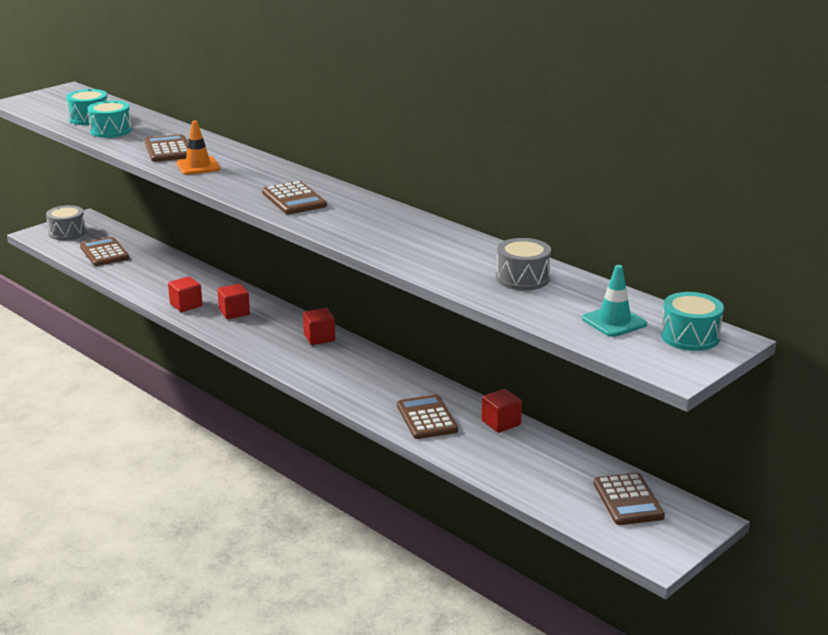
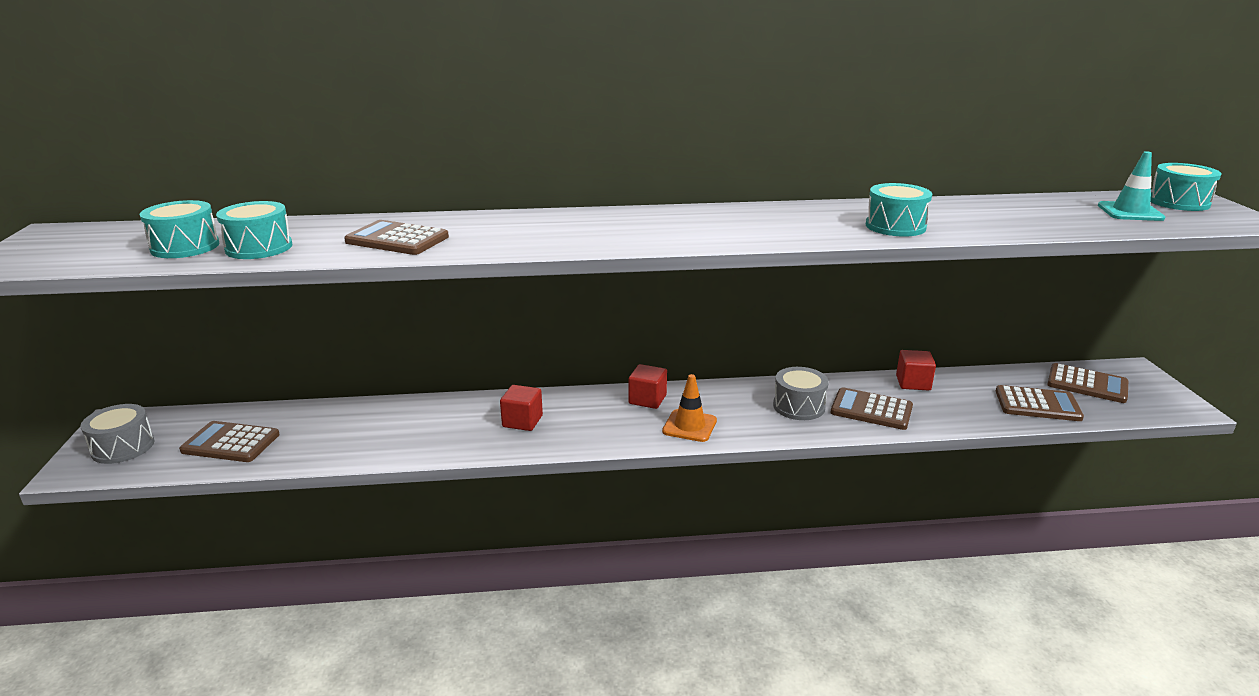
camera: 50 degrees left, 0 degrees up
(186, 305) = (458, 441): red cube -> none
(198, 166) = (483, 240): orange traffic cone -> orange traffic cone (689, 426)
(294, 199) = (670, 230): brown calculator -> brown calculator (1037, 404)
(416, 254) = (895, 226): none -> turquoise drum
(522, 278) = (1002, 212): grey drum -> grey drum (799, 406)

